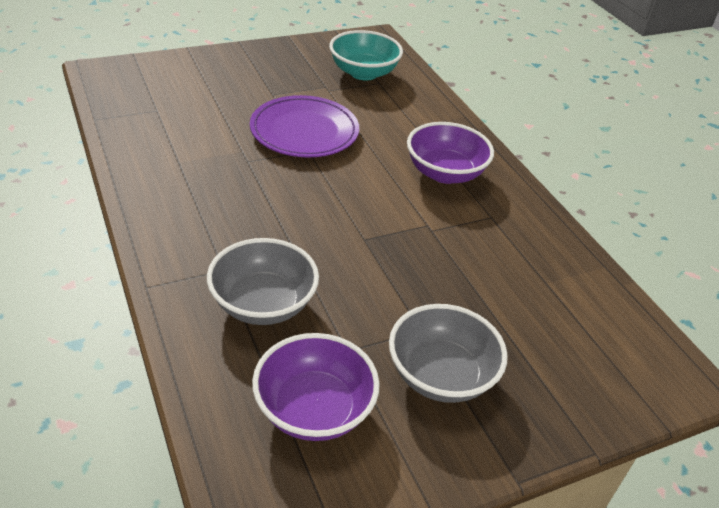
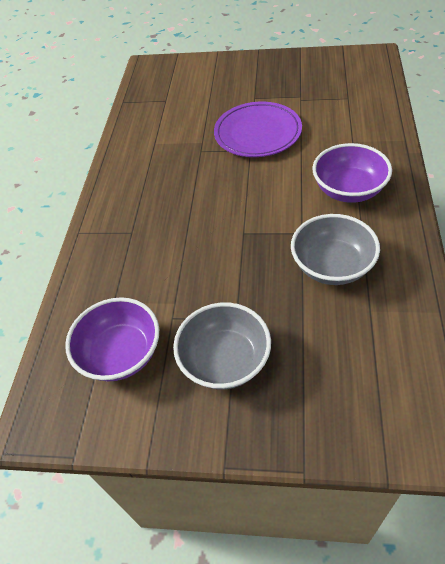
camera: 40 degrees right, 10 degrees up
(263, 304) = (139, 265): grey bowl -> grey bowl (332, 266)
(363, 73) = (340, 87): turquoise bowl -> none

